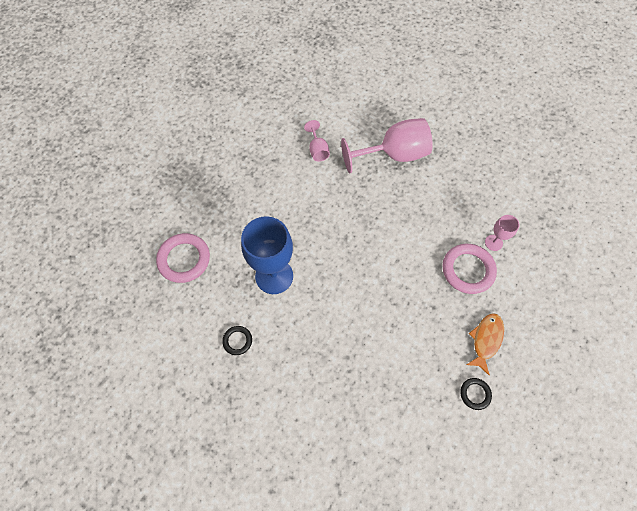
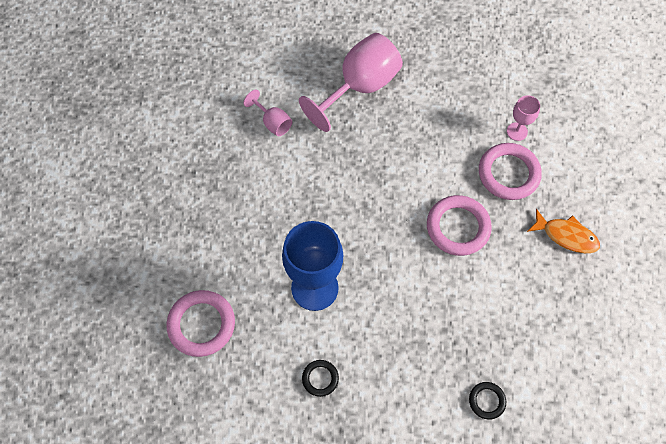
camera: 30 degrees left, 0 degrees up
(404, 289) = (458, 227): none -> pink ring
(475, 394) = (587, 295): black ring -> black ring (487, 401)
(485, 340) = (566, 236): orange fish -> orange fish turned 120 degrees clockwise

